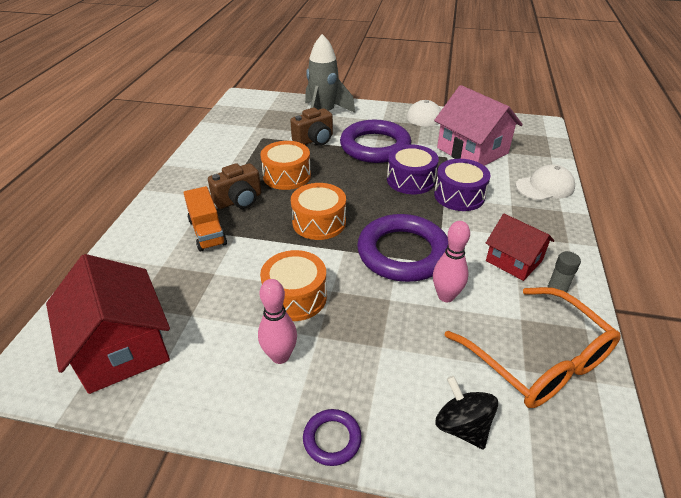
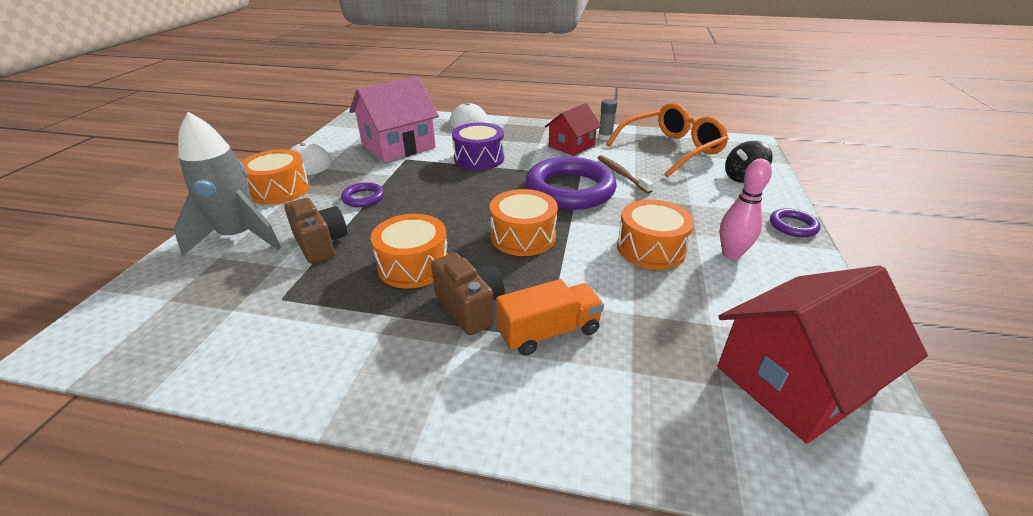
camera: 90 degrees left, 5 degrees down
(375, 146) = (363, 198): purple ring -> purple ring, size x0.45
(383, 114) = (280, 190): none -> orange drum
(410, 180) = (446, 180): purple drum -> none
(446, 296) = (621, 174): pink bowling pin -> brown toothbrush

